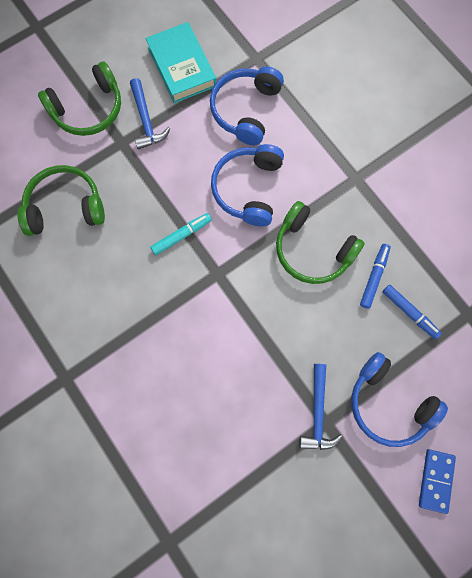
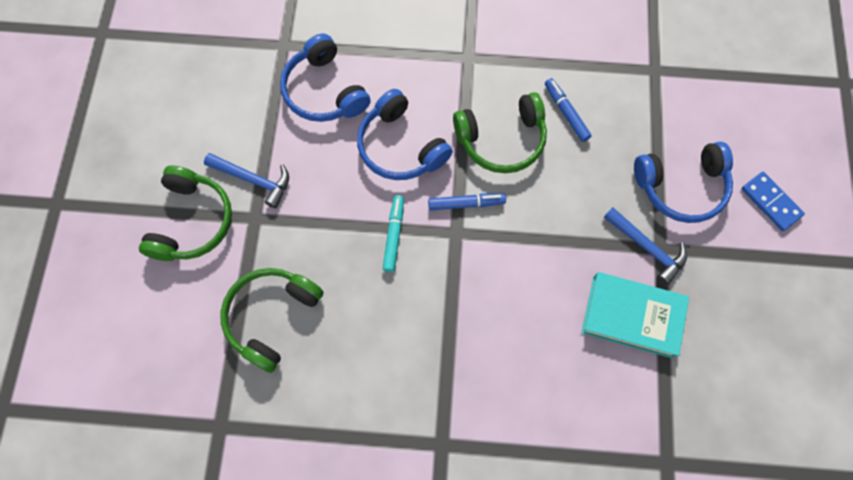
camera: 50 degrees left, 5 degrees down
(182, 67) = (230, 110): turquoise book -> turquoise book (632, 316)
(409, 312) = (618, 110): blue marker -> blue marker (466, 203)

